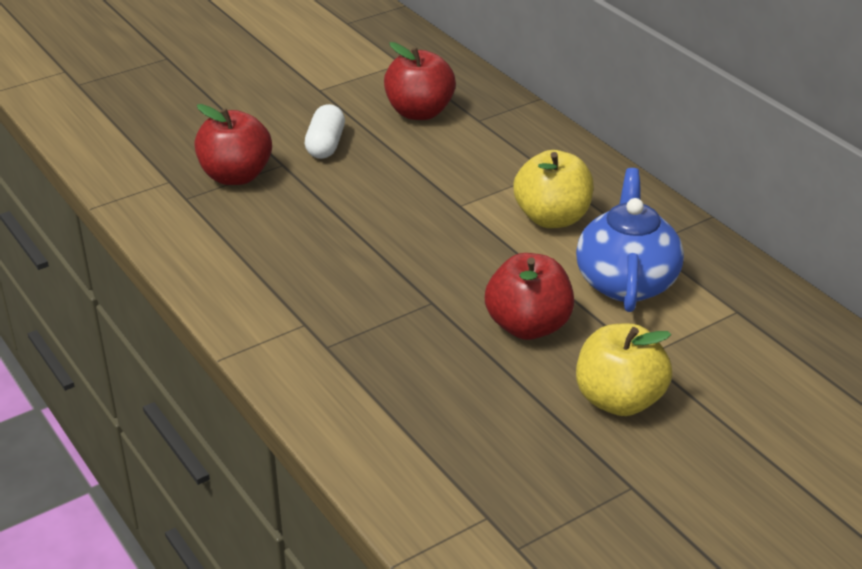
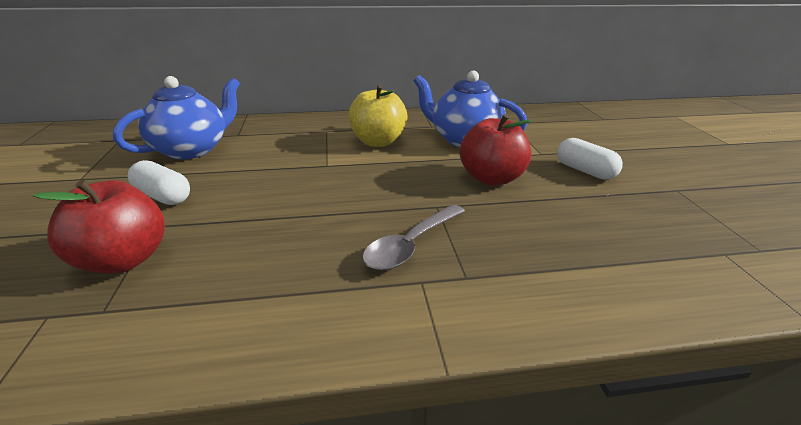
camera: 65 degrees left, 5 degrees down
(351, 304) = (411, 245): none -> grey spoon
(419, 112) = (192, 149): red apple -> blue teapot
(619, 400) = (584, 171): yellow apple -> white capsule

